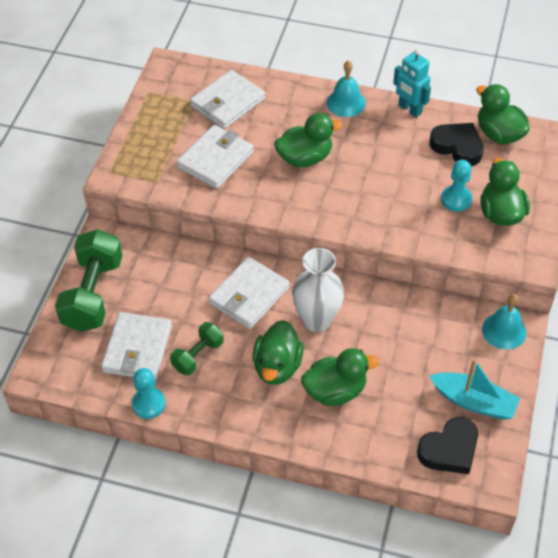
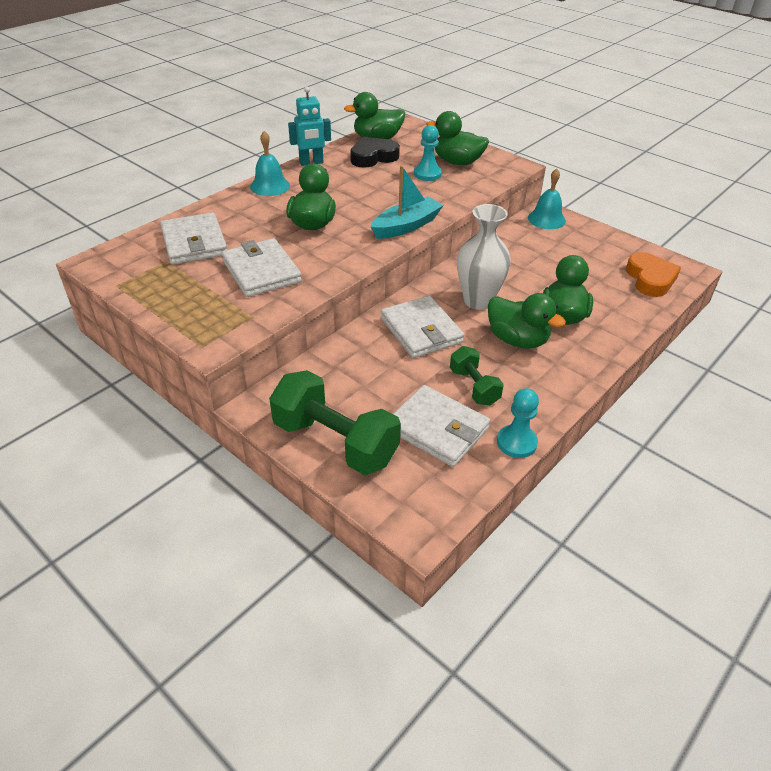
camera: 65 degrees left, 10 degrees down
(449, 450) = (650, 279): black heart -> orange heart
(474, 402) = (608, 253): turquoise boat -> turquoise boat (406, 226)

